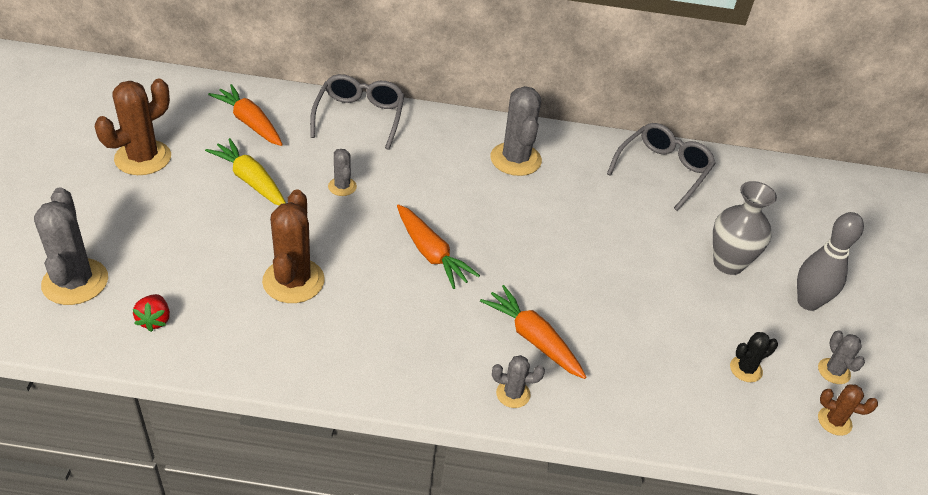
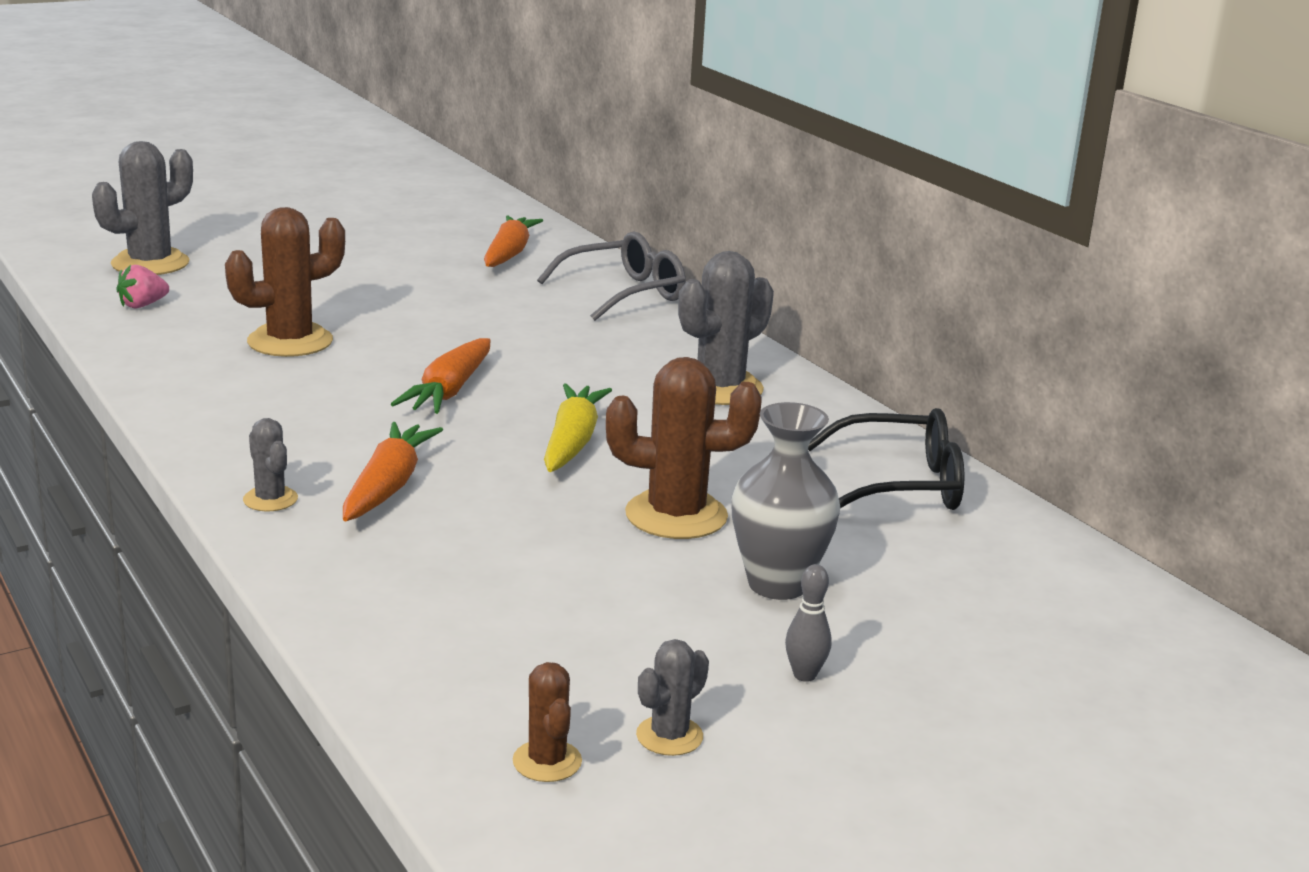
camera: 55 degrees right, 20 degrees down
(143, 158) = (368, 233): brown cactus -> brown cactus (676, 515)
(155, 320) = (142, 305): red strawberry -> pink strawberry
(251, 181) = (415, 280): yellow carrot -> yellow carrot (572, 442)
(342, 187) = (484, 319): grey cactus -> none
(663, 170) = (901, 485): grey glasses -> black glasses
(745, 369) = (554, 653): black cactus -> none
(808, 302) = (804, 675): grey bowling pin -> grey bowling pin, size x0.50

